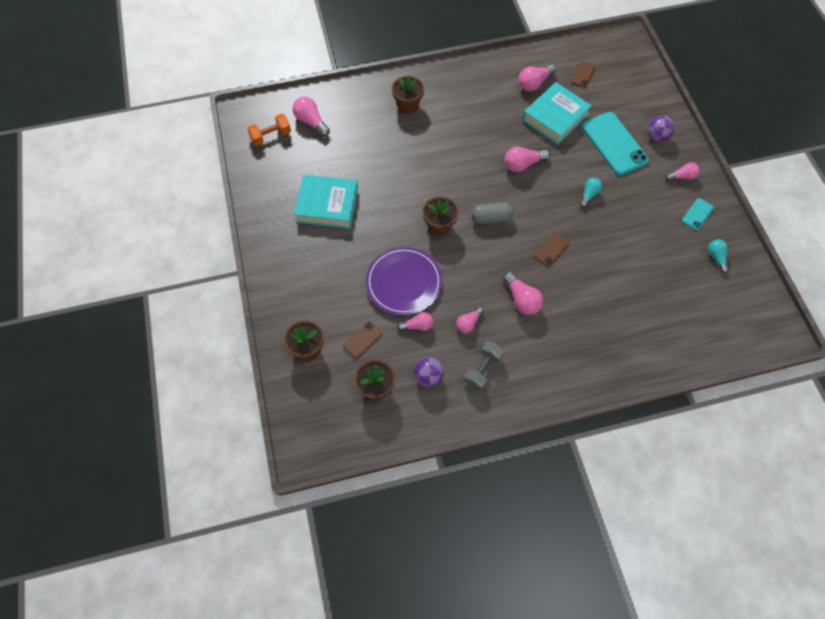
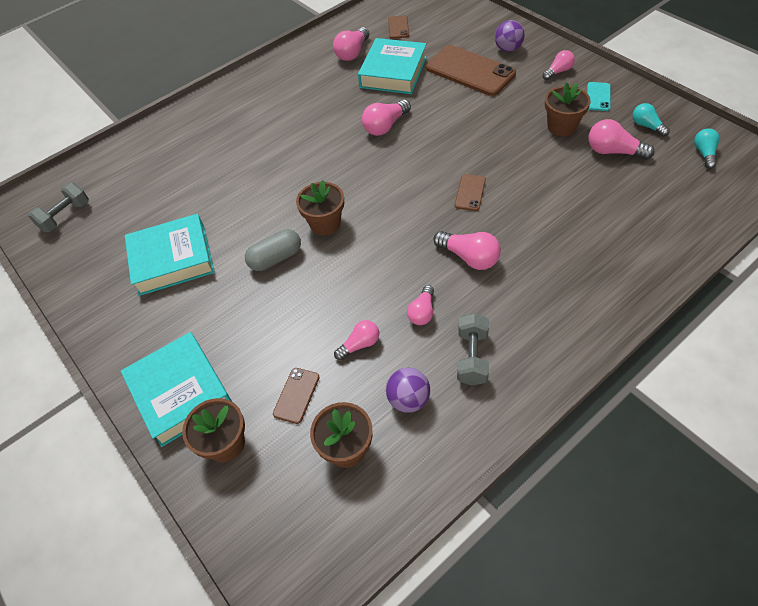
camera: 20 degrees left, 10 degrees down
(271, 136) = (65, 216): orange dumbbell -> grey dumbbell
(295, 302) = (180, 392): none -> turquoise book
(311, 122) = (112, 182): pink light bulb -> pink light bulb (613, 151)
(404, 282) = (315, 303): purple plate -> none
(408, 105) = (223, 123): brown flower pot -> brown flower pot (561, 126)
(491, 218) = (382, 191): grey capsule -> grey capsule (276, 258)
(589, 195) = (475, 125): turquoise light bulb -> turquoise light bulb (704, 153)
(614, 144) = (470, 71): turquoise phone -> brown phone

